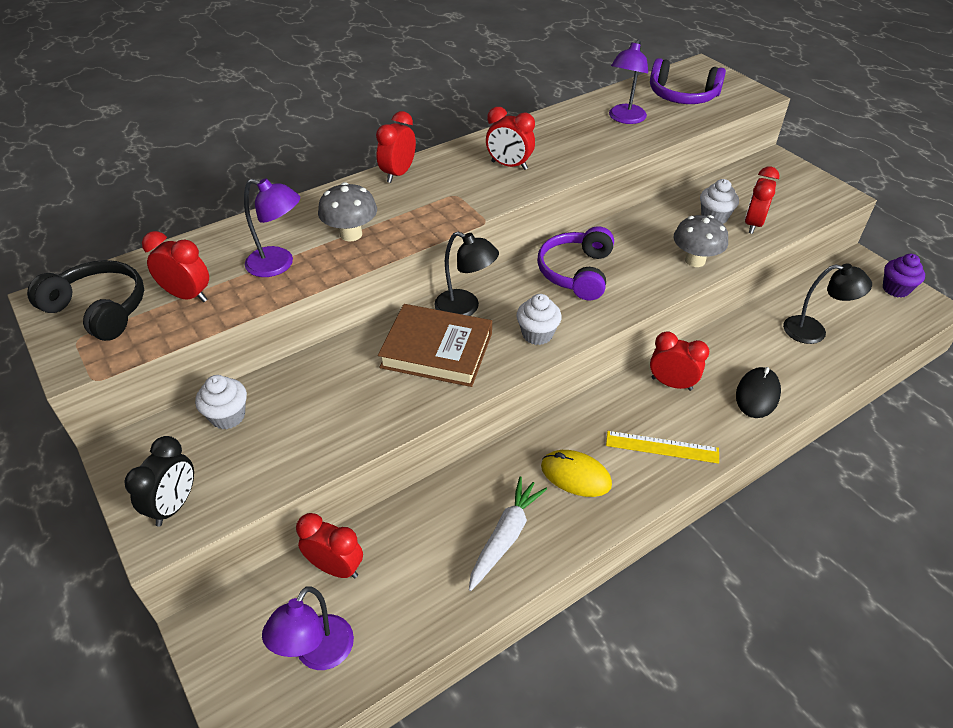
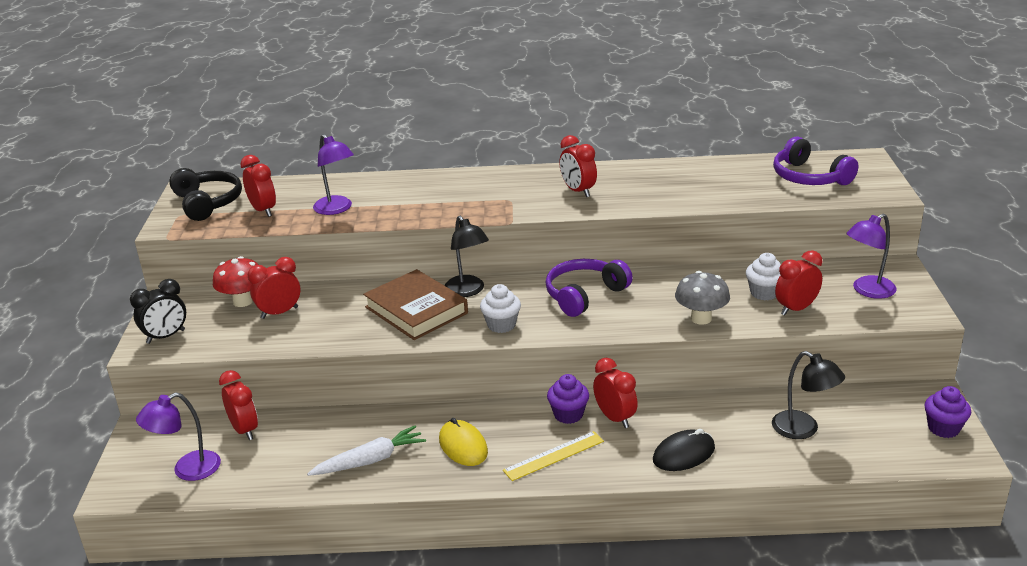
camera: 35 degrees right, 15 degrees down
(228, 416) = (243, 301): white cupcake -> red mushroom
(351, 234) = (404, 204): grey mushroom -> none
(398, 174) = (485, 175): red clock -> red clock (279, 313)
(624, 119) = (726, 182): purple lamp -> purple lamp (867, 291)
(631, 397) = (568, 414): none -> purple cupcake
(662, 447) = (553, 456): yellow ruler -> yellow ruler turned 75 degrees counterclockwise

